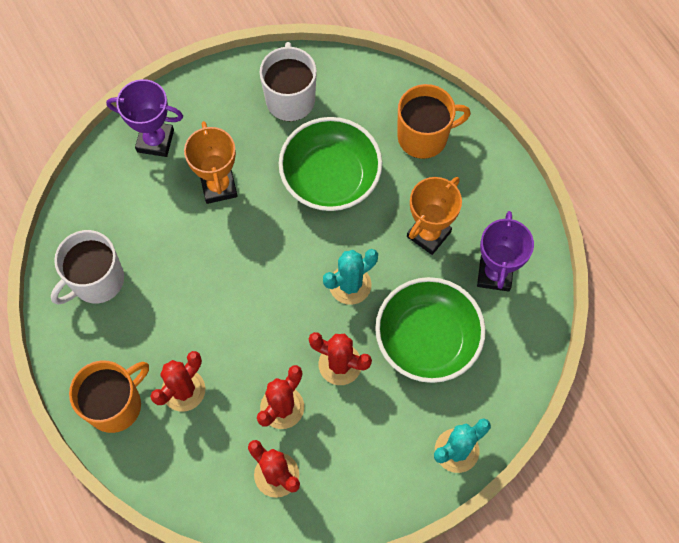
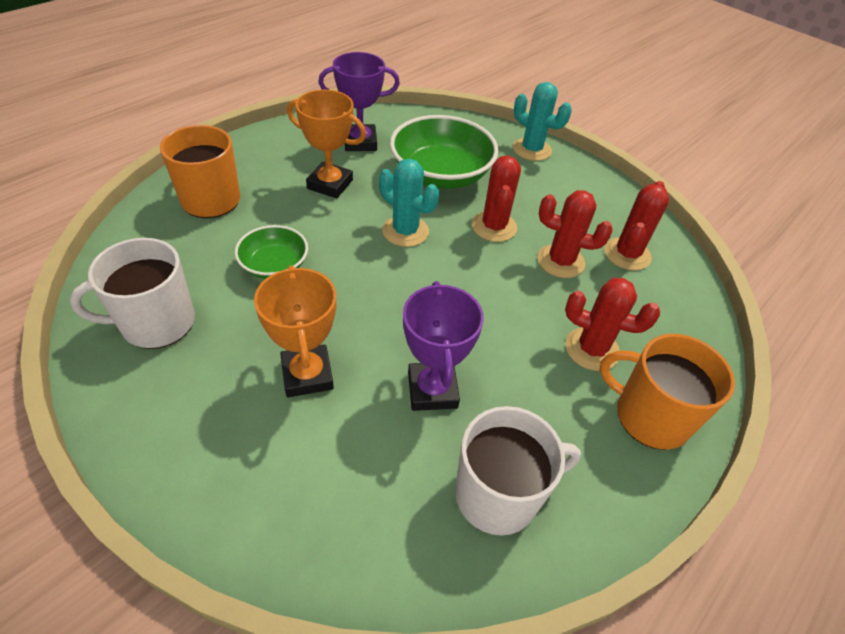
camera: 110 degrees left, 20 degrees down
(96, 280) = (498, 494): white mug -> white mug turned 45 degrees counterclockwise
(155, 141) = (239, 479): purple trophy -> purple trophy (432, 390)
(218, 186) = (307, 375): orange trophy -> orange trophy turned 75 degrees counterclockwise
(330, 177) = (274, 265): green bowl -> green bowl, size x0.56

